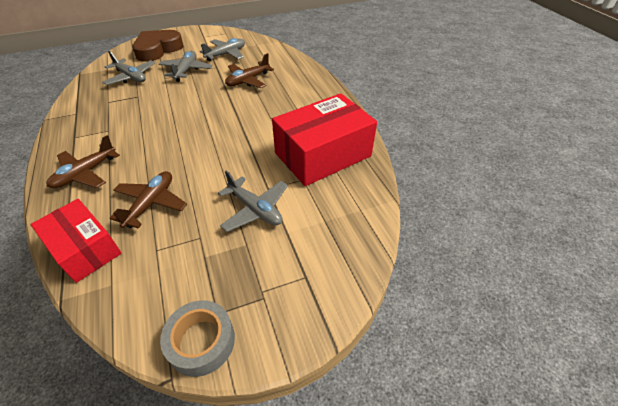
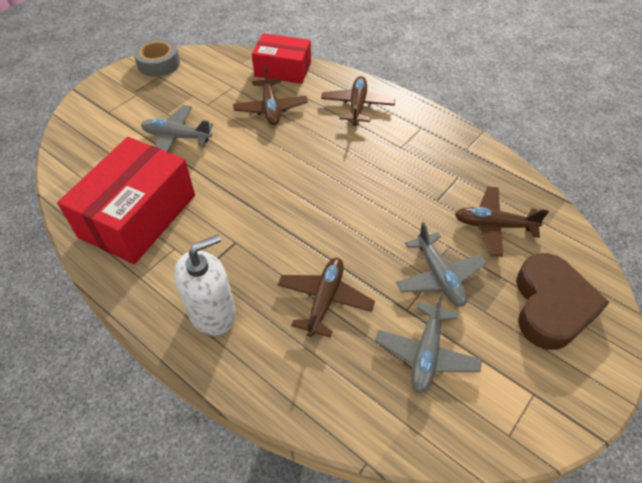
camera: 150 degrees right, 5 degrees up
(131, 77) = (494, 226): grey plane -> brown plane
(306, 93) = (212, 313): none -> white soap dispenser

